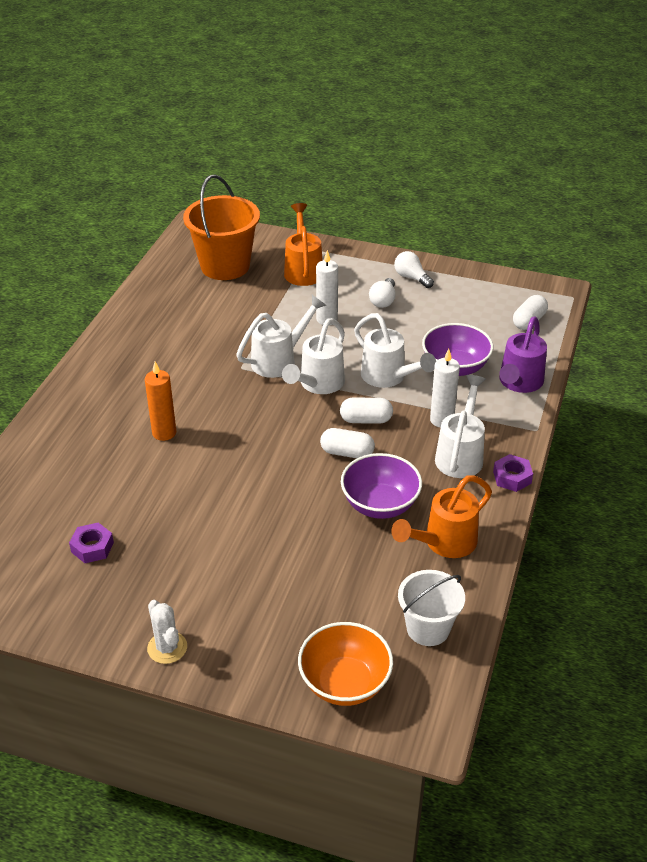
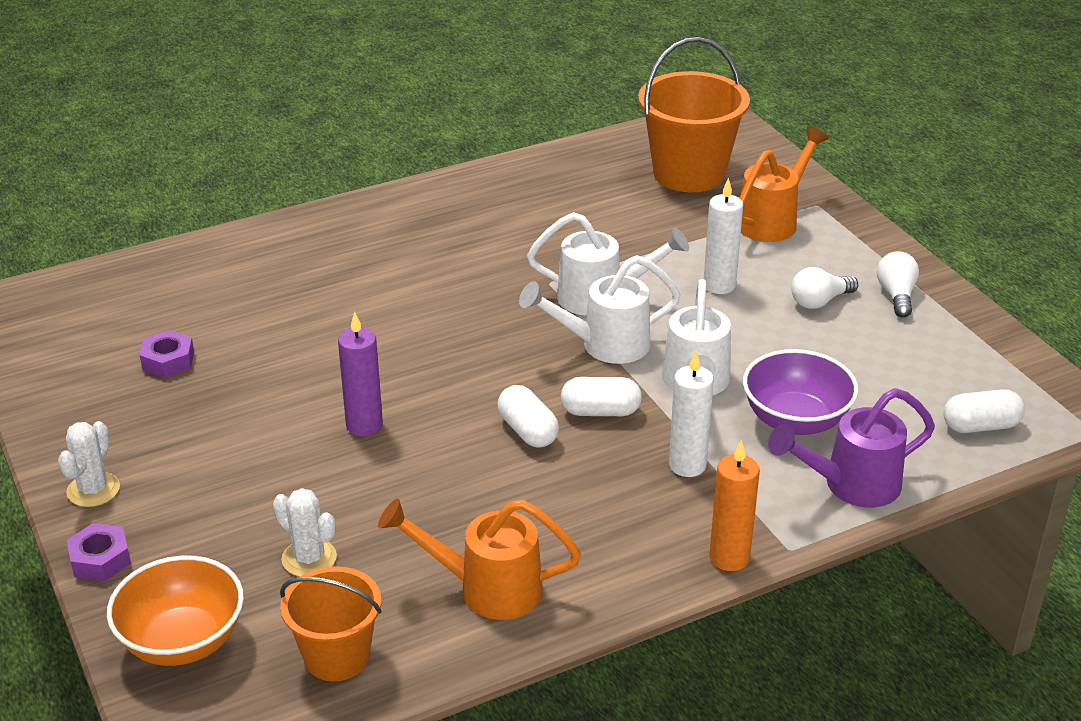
camera: 45 degrees right, 5 degrees down
(164, 433) = (381, 300): orange candle -> orange candle (729, 558)
(262, 506) = (364, 425): none -> purple candle
(341, 593) = (309, 558): none -> white cactus
(366, 420) = (600, 411): white capsule -> white capsule turned 45 degrees counterclockwise
(380, 504) = (481, 504): purple bowl -> none
(428, 628) = (337, 656): white bucket -> orange bucket
(461, 454) = (652, 514): white watering can -> none
(512, 477) = (674, 578): purple nut -> purple nut (100, 559)

